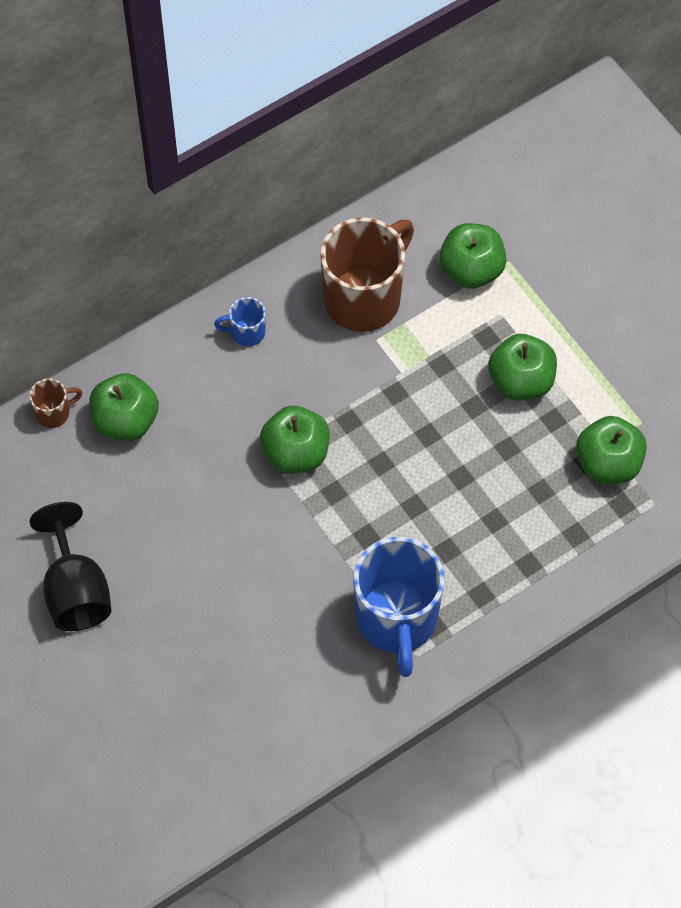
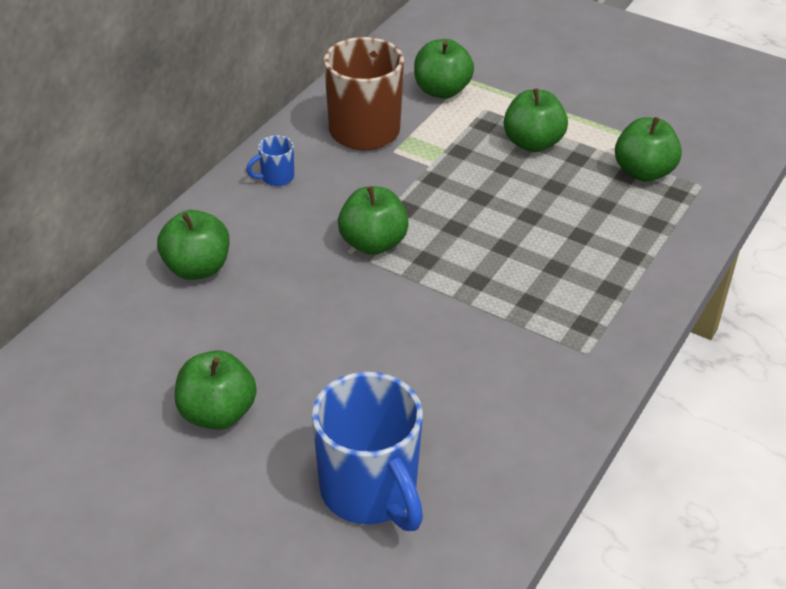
camera: 25 degrees left, 20 degrees down
(54, 413) = (122, 283): brown mug -> none
(75, 590) = (217, 413): black goblet -> green apple
(397, 620) = (549, 332): blue mug -> blue mug (370, 491)

